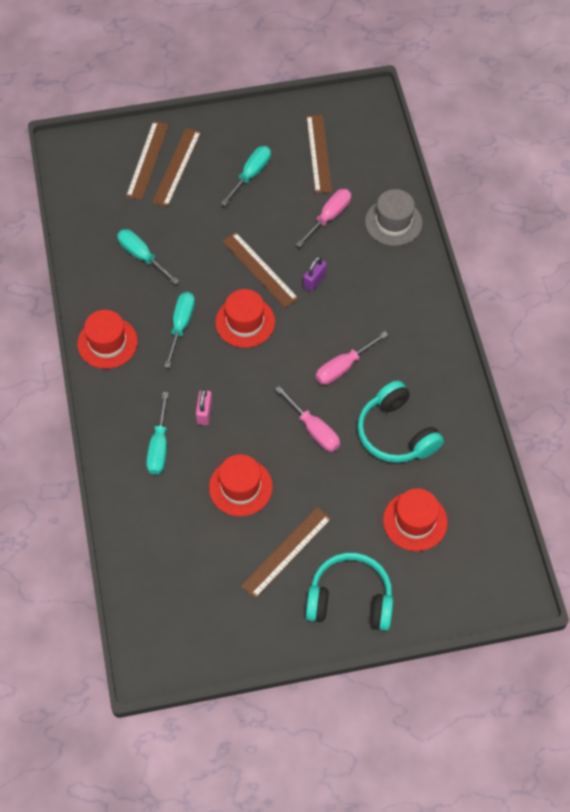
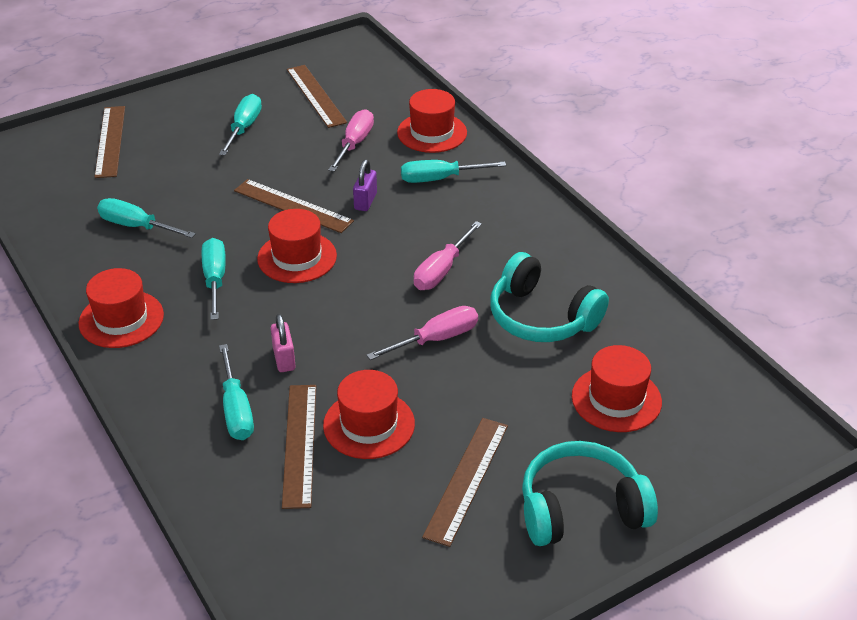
camera: 20 degrees left, 20 degrees down
(176, 167) = (149, 139): brown ruler -> brown ruler (299, 444)
(313, 429) = (436, 339): pink screwdriver -> pink screwdriver turned 60 degrees counterclockwise
(379, 274) = (440, 179): none -> turquoise screwdriver
(393, 222) = (432, 133): grey hat -> red hat

